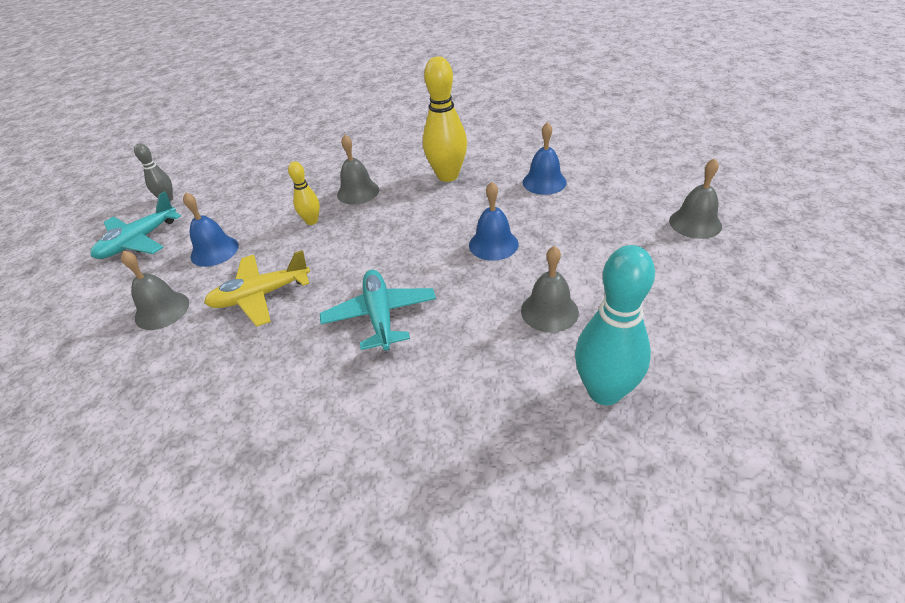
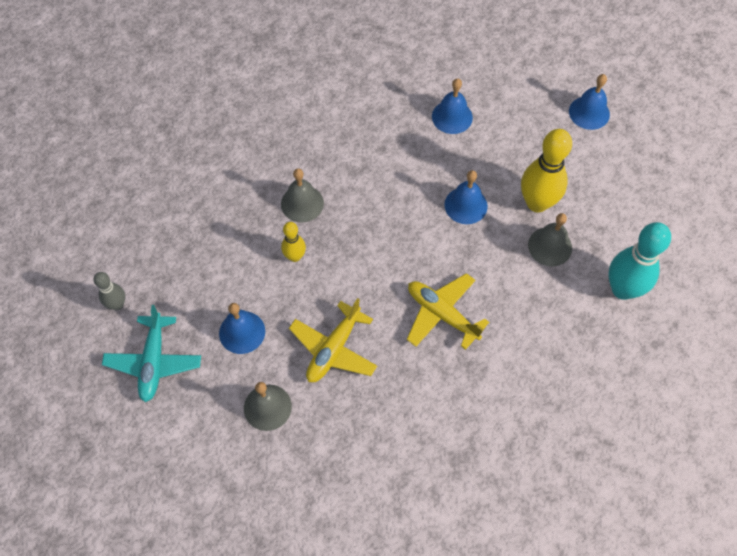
camera: 40 degrees left, 20 degrees up
(380, 316) = (442, 314): turquoise plane -> yellow plane
(448, 176) = (365, 146): yellow bowling pin -> yellow bowling pin (537, 203)
(695, 223) = (589, 112): grey bell -> blue bell

